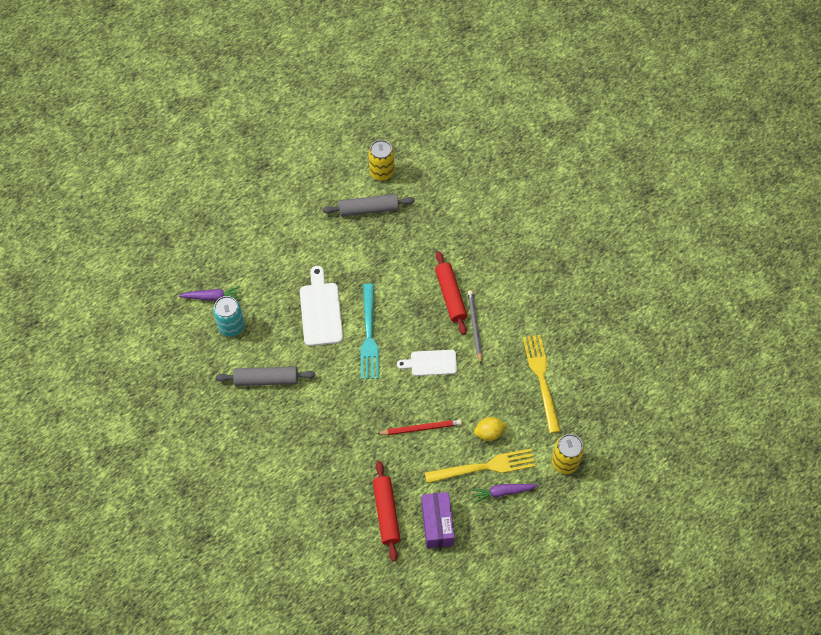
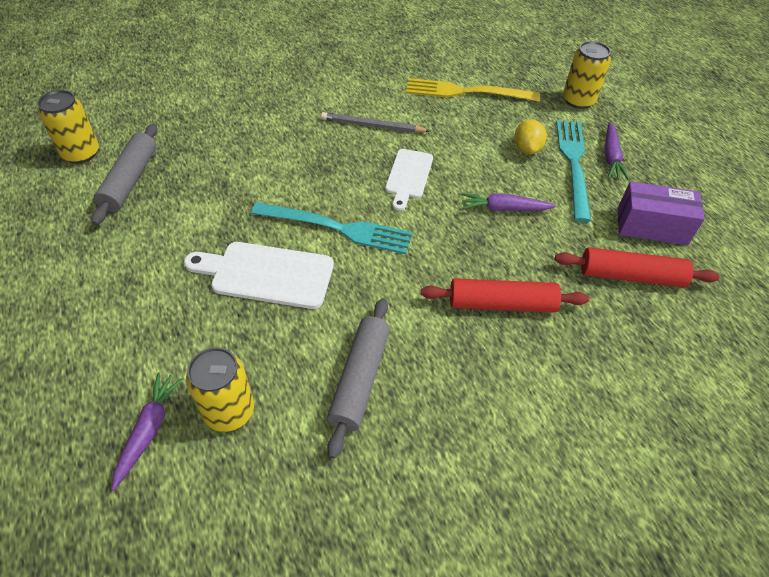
camera: 75 degrees left, 10 degrees down
(231, 326) = (229, 411): turquoise can -> yellow can
(421, 428) = (504, 208): red pencil -> purple carrot
(450, 296) = (317, 135): red rolling pin -> red rolling pin (501, 304)
(484, 467) = (573, 163): yellow fork -> turquoise fork

